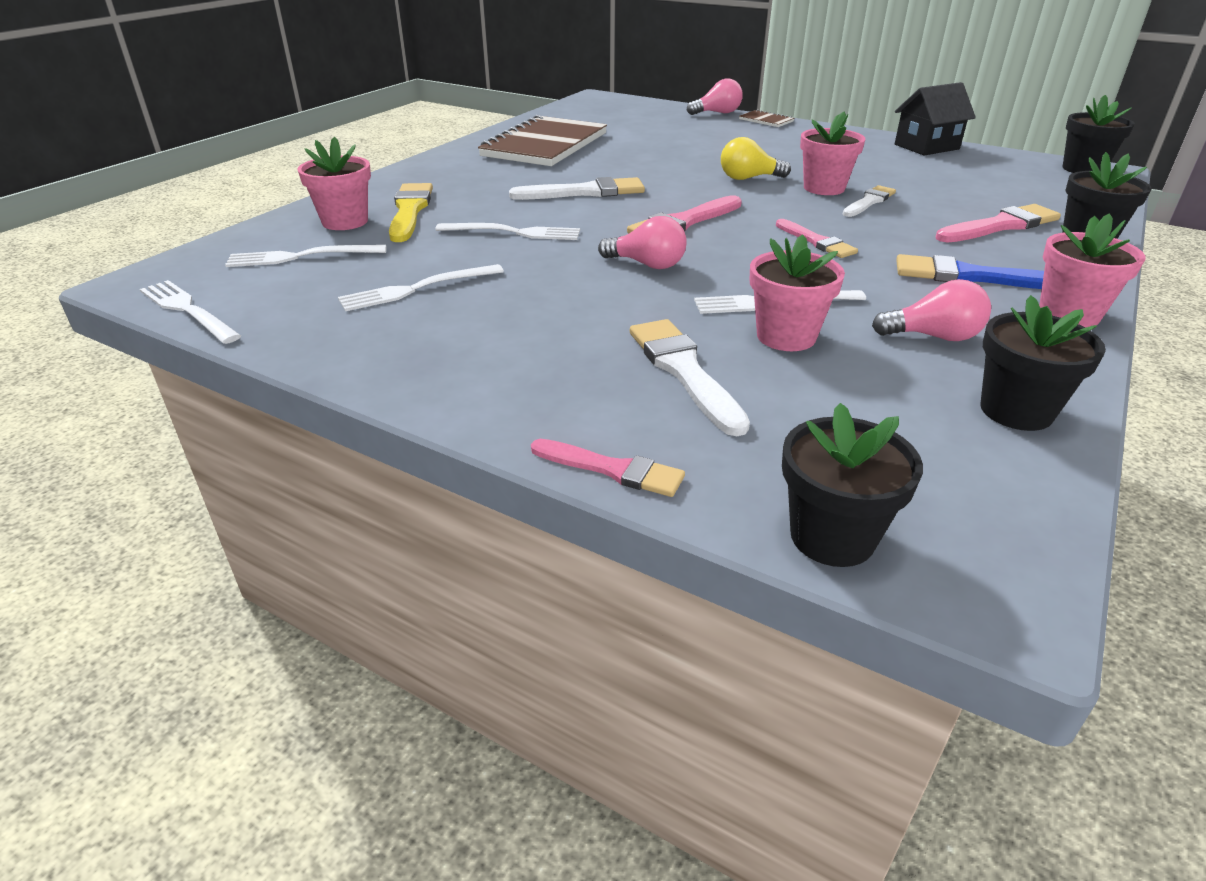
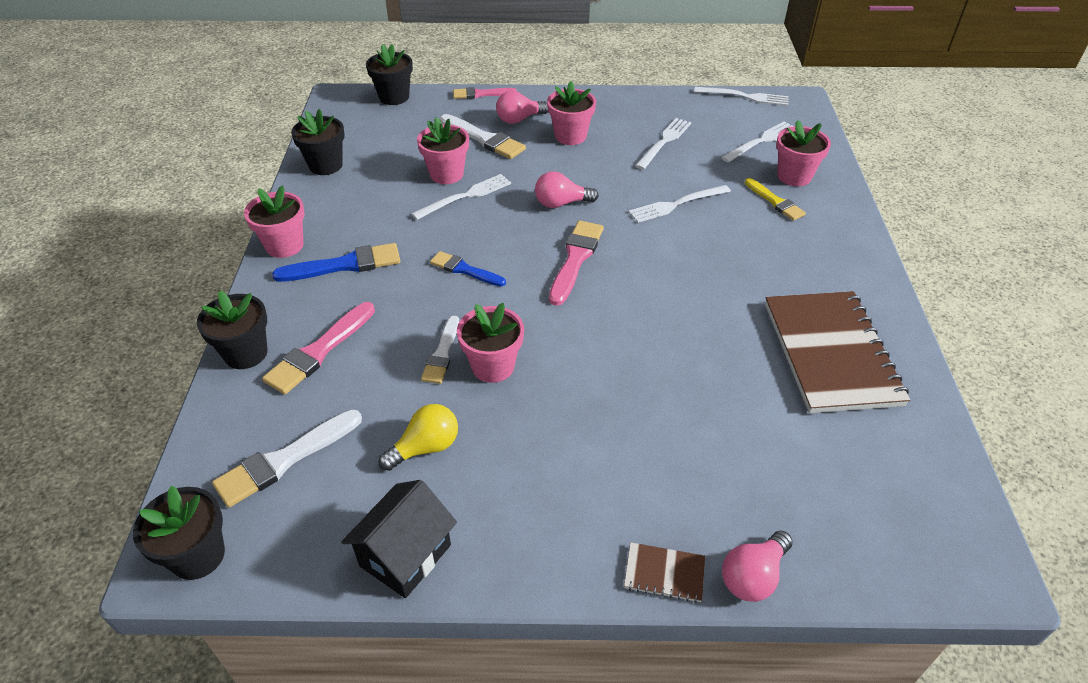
camera: 150 degrees right, 10 degrees up
(410, 211) = (775, 201): yellow brush -> yellow brush, size x0.66
(536, 334) = (570, 136): none -> pink flower pot
(584, 192) = (689, 274): white brush -> white brush (284, 460)
(748, 178) = (573, 359): yellow light bulb -> yellow light bulb (425, 447)
(816, 241) = (465, 270): pink brush -> blue brush
(933, 336) = (367, 199): pink light bulb -> pink light bulb (519, 119)

